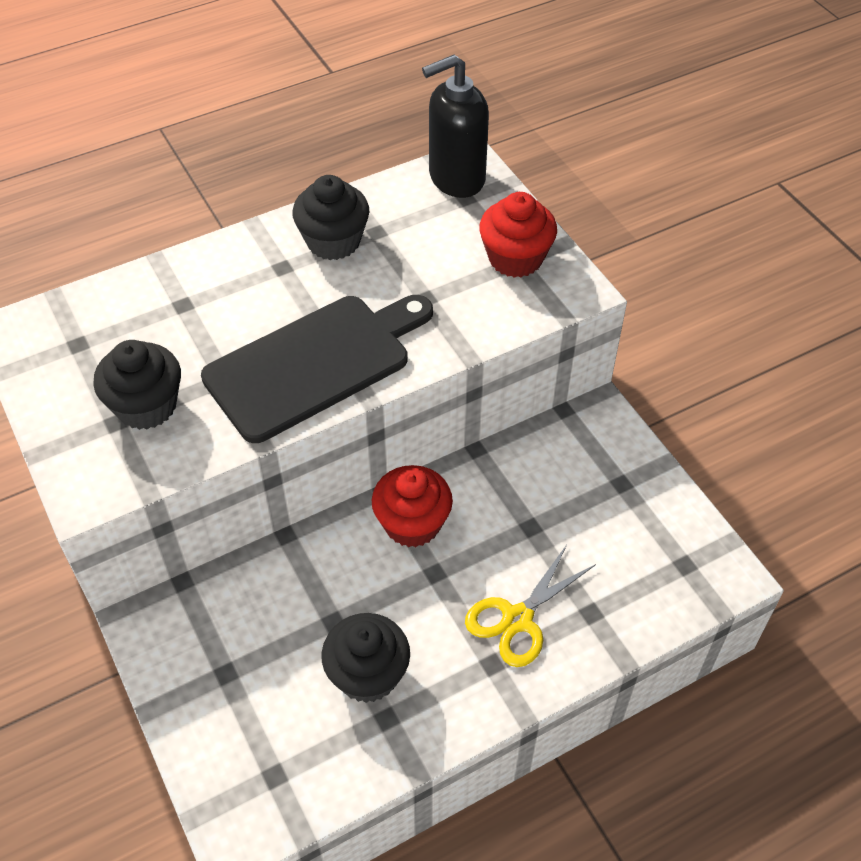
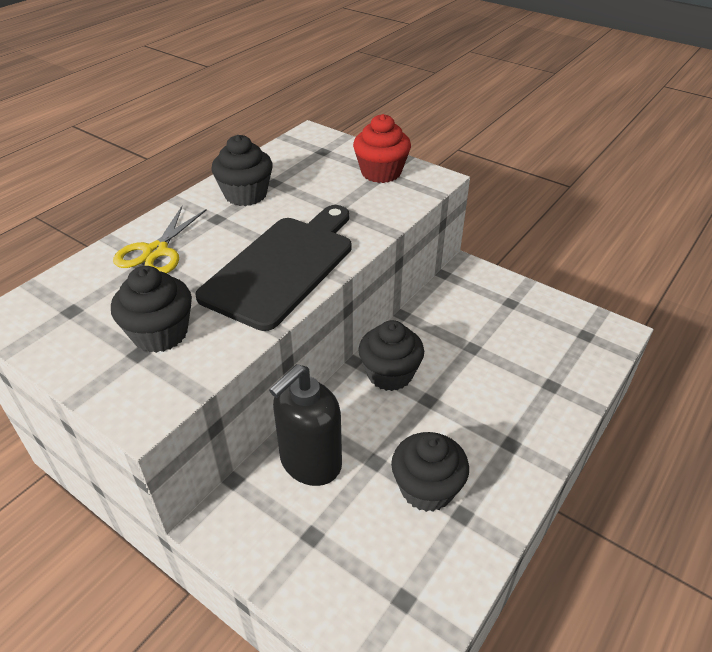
camera: 25 degrees left, 10 degrees down
(412, 523) = (390, 374): red cupcake -> black cupcake
(456, 178) = (308, 143): black soap dispenser -> black soap dispenser (310, 463)
(517, 619) = (506, 408): yellow scissors -> yellow scissors (156, 251)

